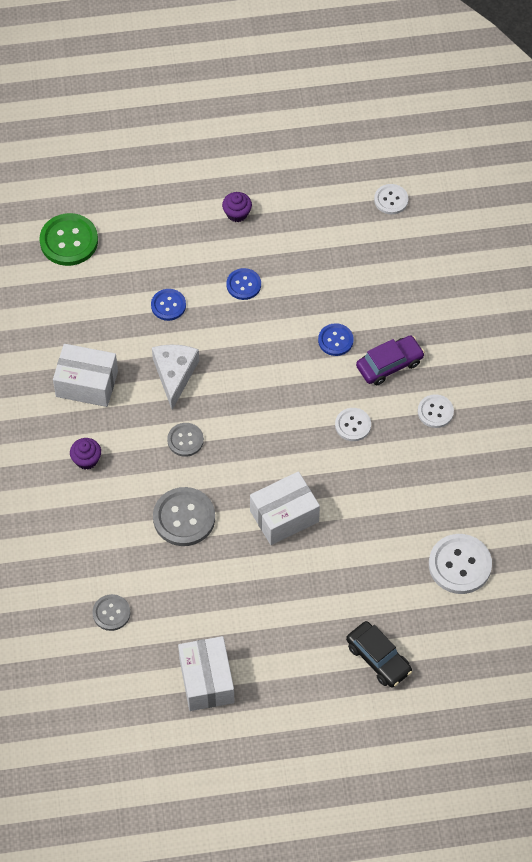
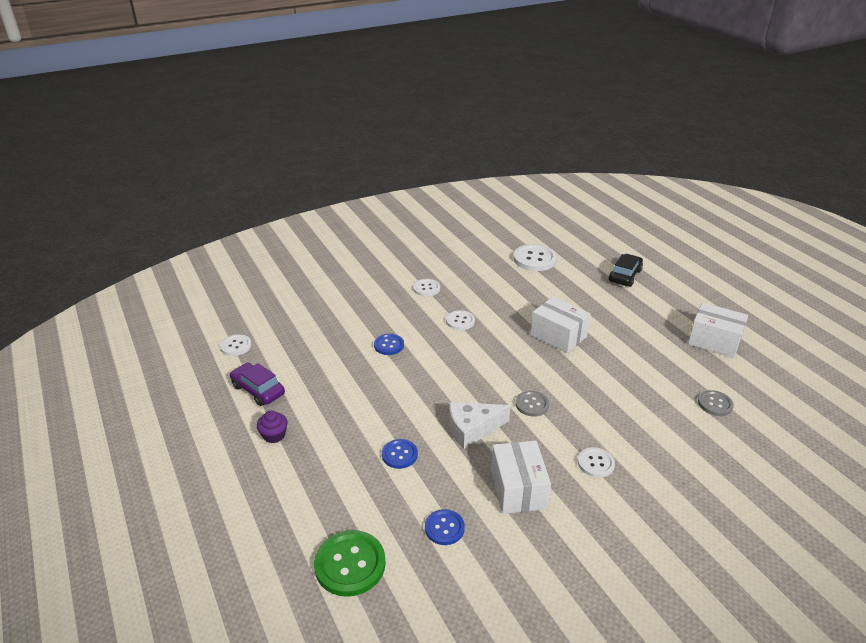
camera: 110 degrees left, 25 degrees down
(86, 459) = (595, 463): purple cupcake -> white button
(184, 518) = (601, 386): grey button -> none
(206, 680) = (714, 341): white box -> white box turned 60 degrees clockwise
(243, 285) = (355, 410): blue button -> blue button (444, 528)
(389, 364) = (397, 315): purple car -> purple car (258, 390)

